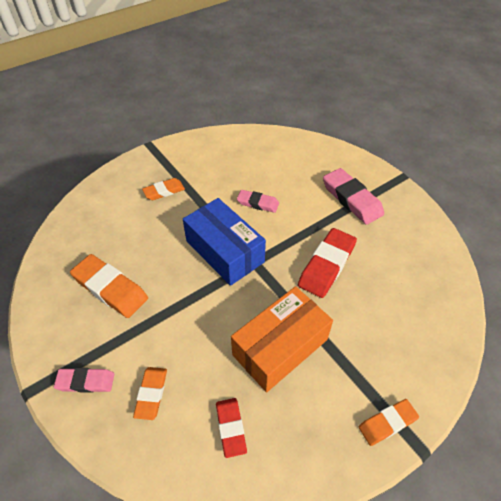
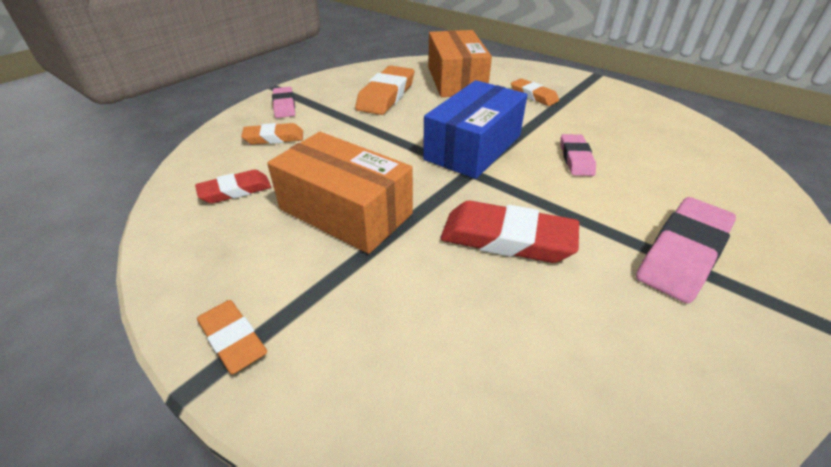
camera: 75 degrees right, 10 degrees down
(108, 230) = (456, 80): none -> orange box

